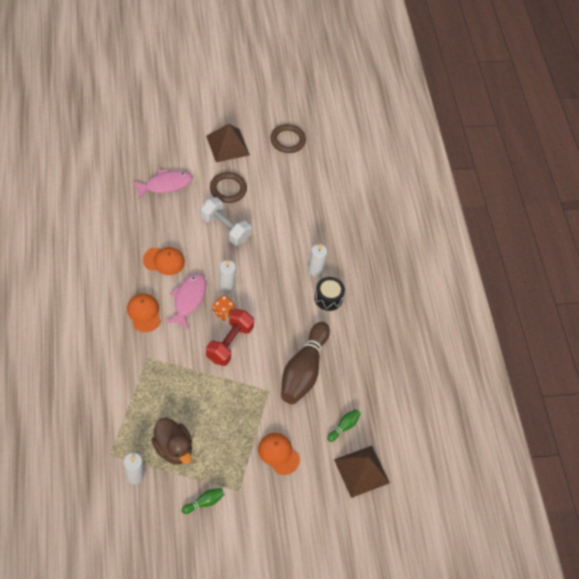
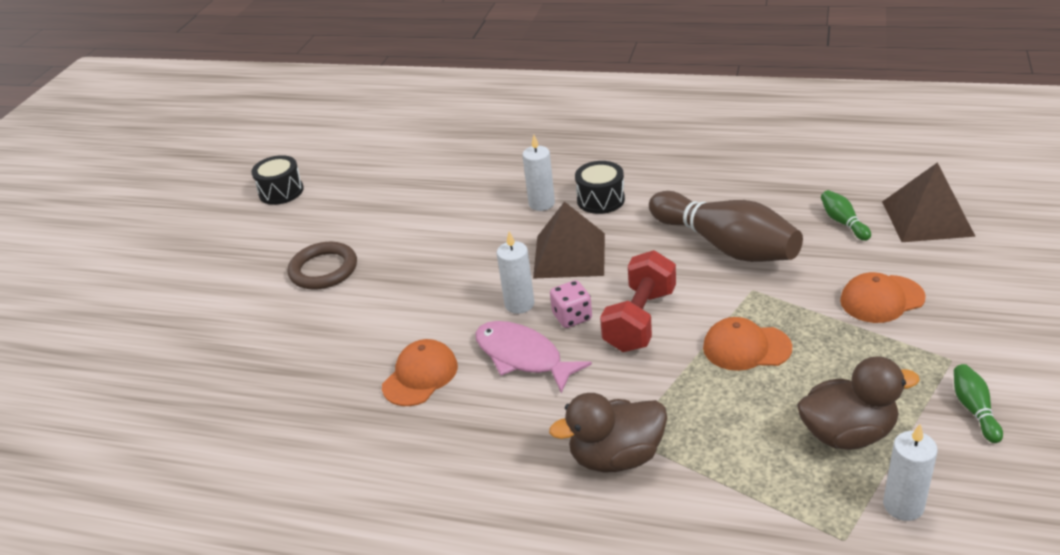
camera: 55 degrees left, 20 degrees down
(134, 356) = (616, 457): none -> brown duck
(144, 313) = (522, 425): orange cap -> orange cap (746, 348)
(165, 185) = (254, 345): pink fish -> none
(223, 312) = (572, 317): orange dice -> pink dice
(225, 228) = (401, 286): white dumbbell -> none
(227, 145) = (235, 256): brown pyramid -> brown pyramid (569, 255)
(229, 343) = (640, 320): red dumbbell -> red dumbbell turned 60 degrees clockwise
(287, 140) = (281, 191): brown ring -> black drum

